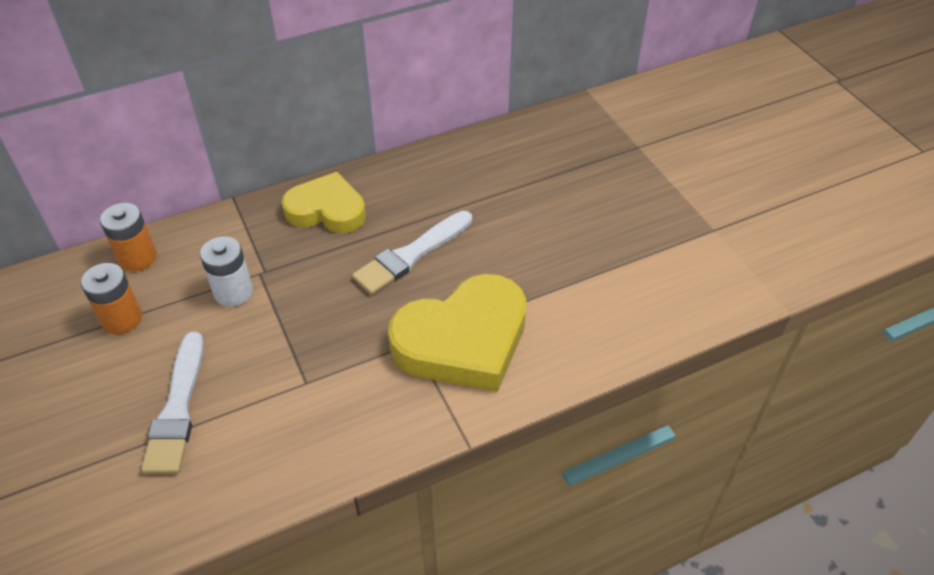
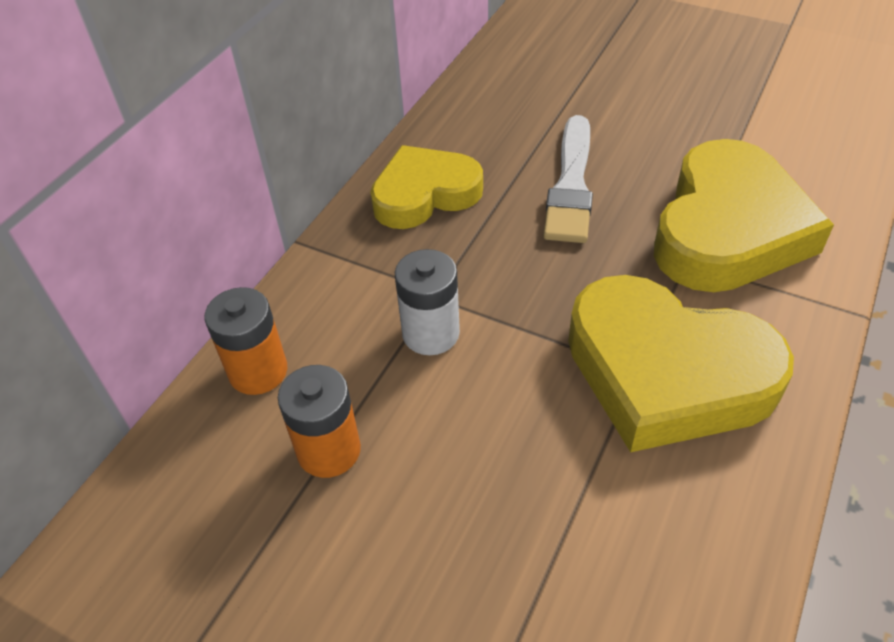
camera: 35 degrees left, 0 degrees up
(177, 409) = (536, 498): white brush -> none
(317, 395) = (666, 372): none -> yellow heart

